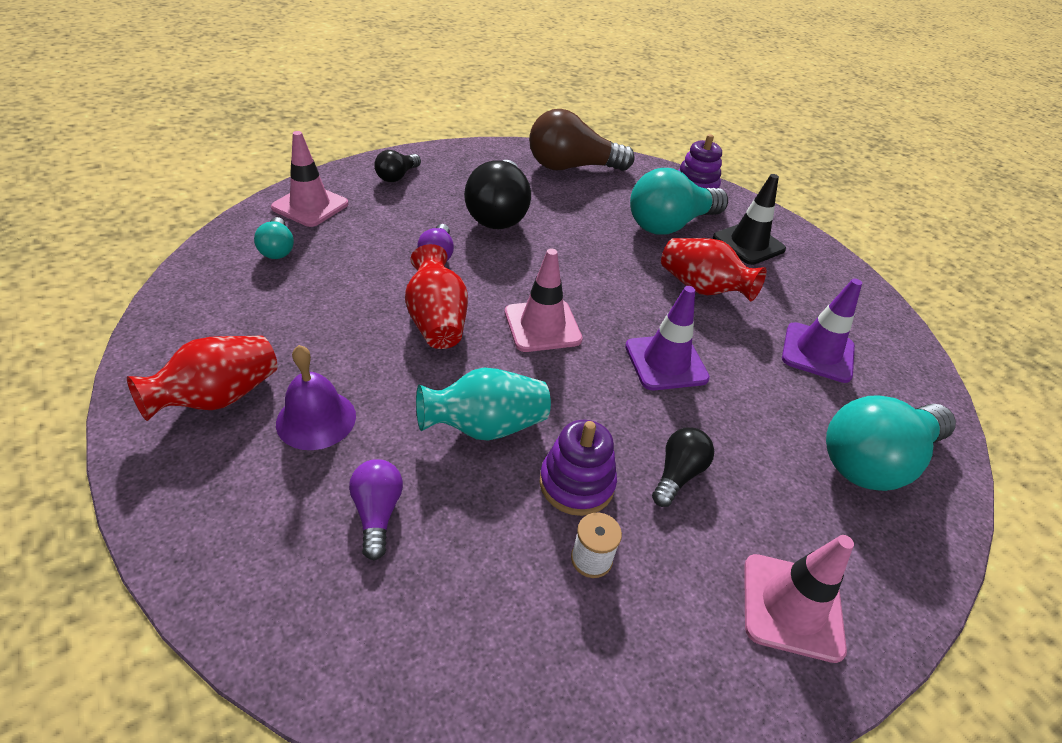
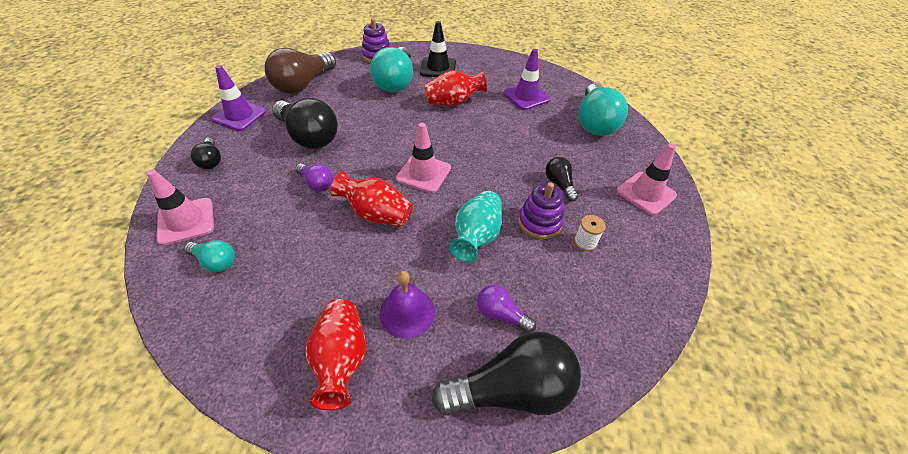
camera: 50 degrees left, 5 degrees up
(267, 579) = (511, 389): none -> black light bulb
(666, 362) = (490, 145): purple traffic cone -> purple traffic cone (239, 115)

